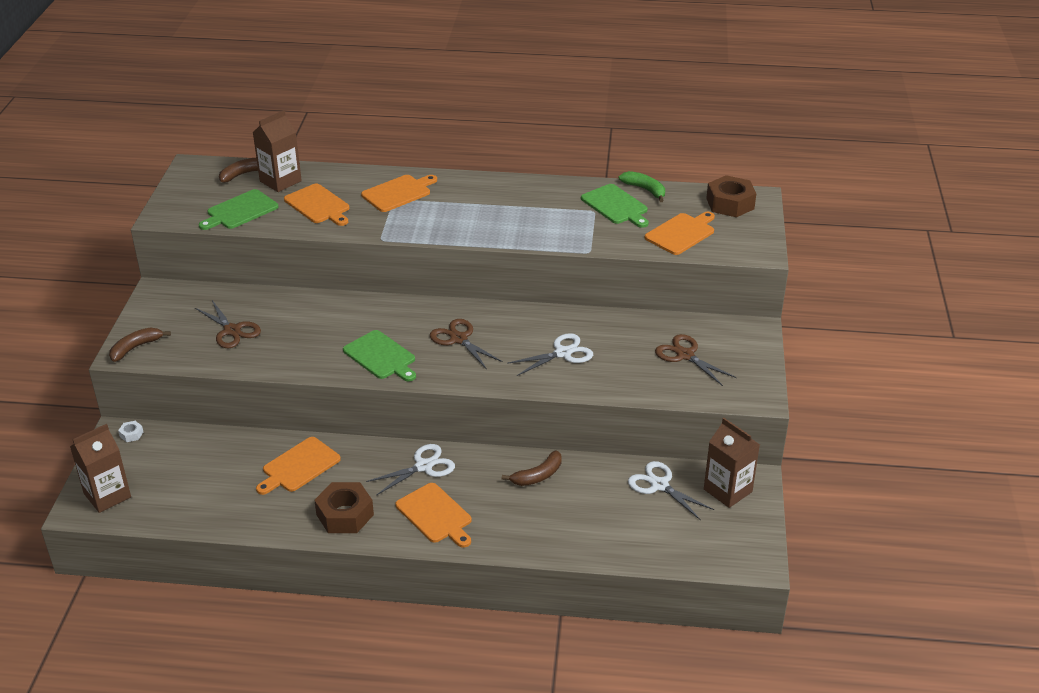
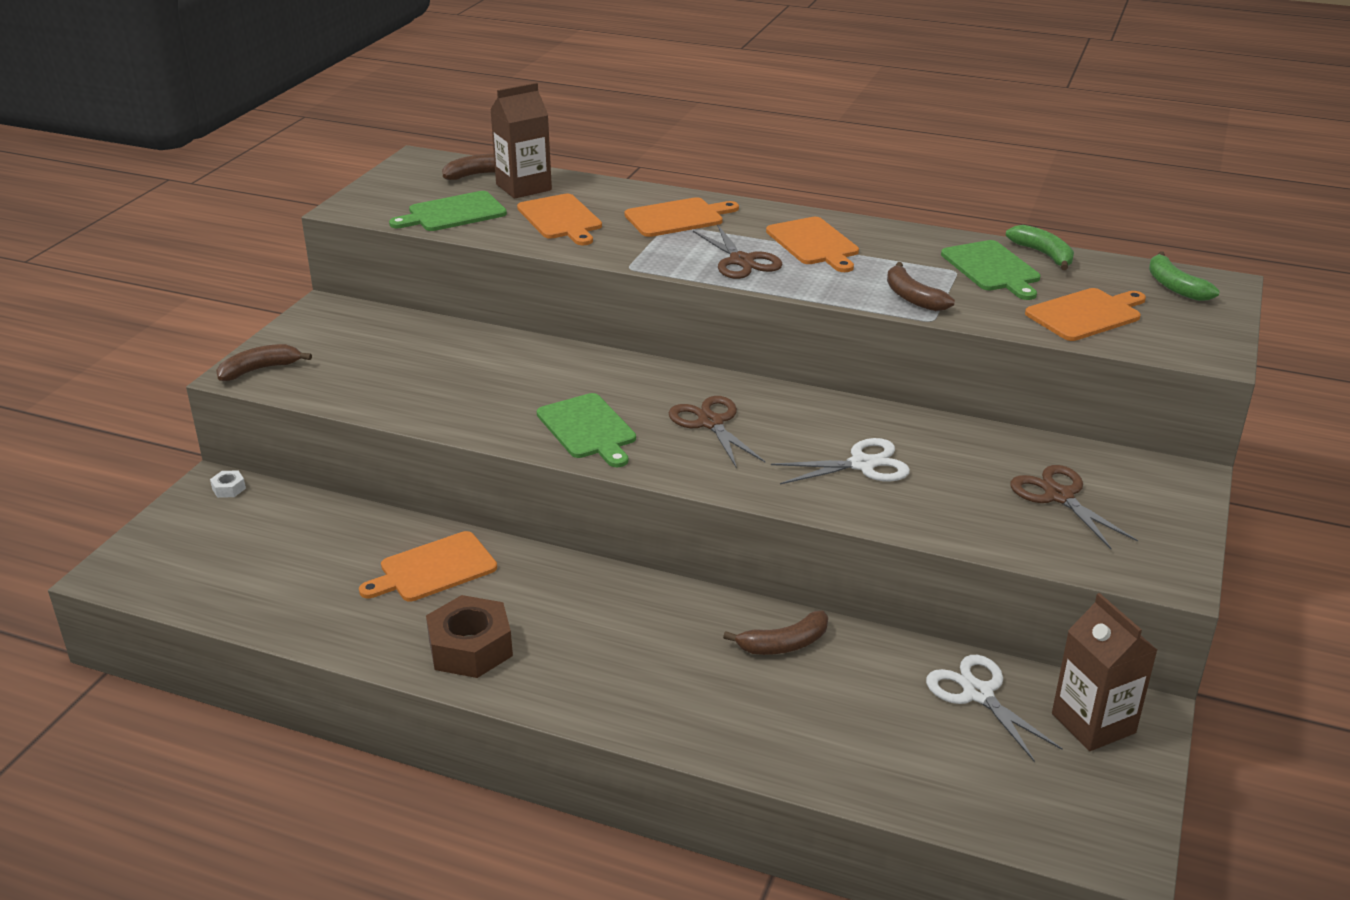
camera: 15 degrees right, 5 degrees down
(107, 495) = (156, 562): brown carton -> none
(232, 331) = (397, 367): brown scissors -> brown scissors (741, 261)
(424, 466) = (614, 600): white scissors -> none
(435, 515) = (605, 673): orange cutting board -> orange cutting board (814, 243)
(572, 236) = (912, 297): none -> brown banana
(730, 203) = (1175, 286): brown nut -> green banana

